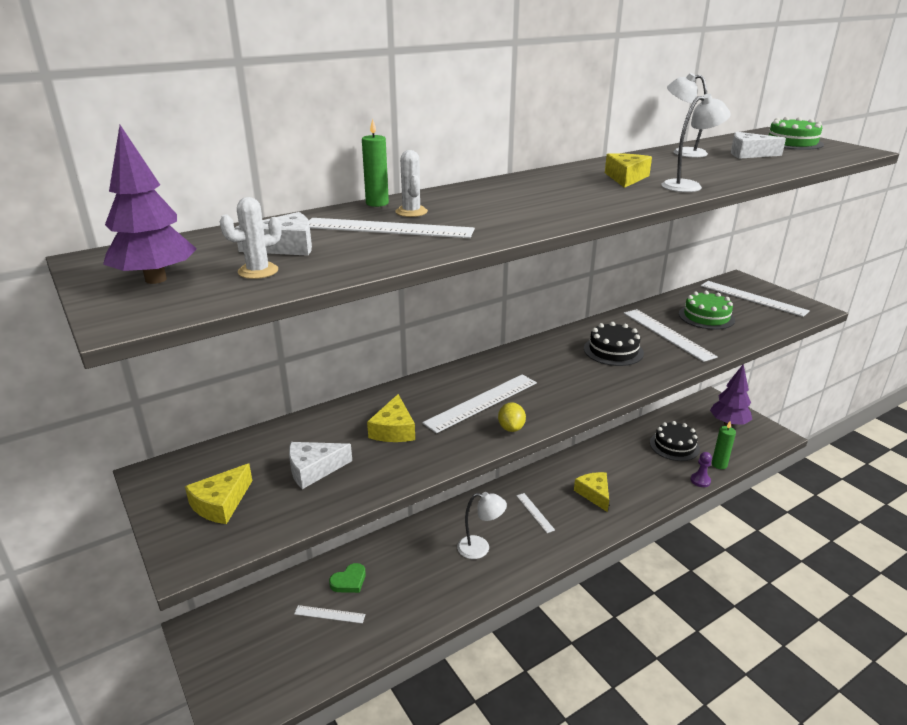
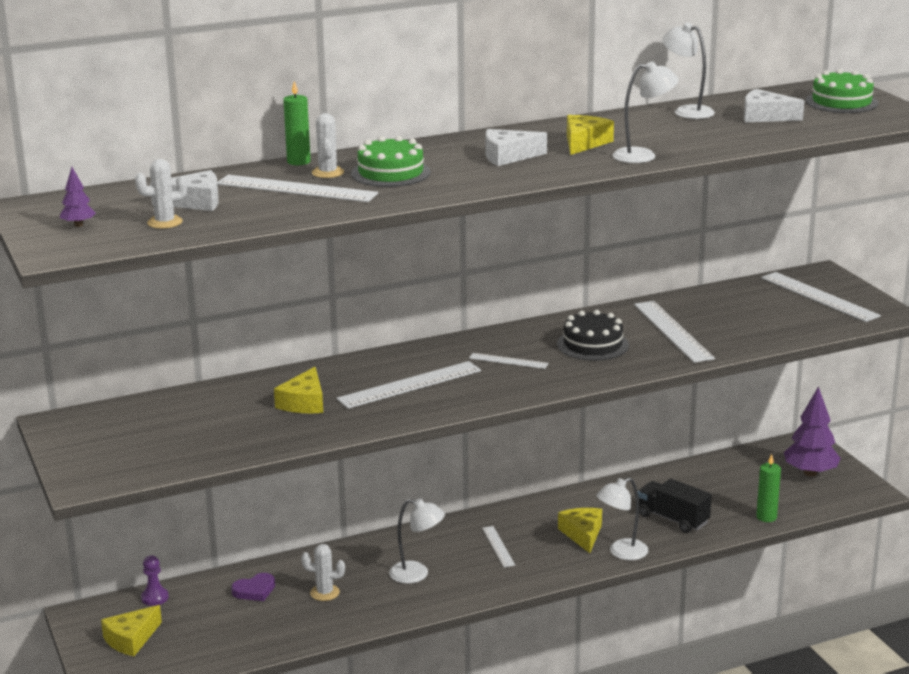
camera: 10 degrees right, 5 degrees down
(156, 279) = (78, 225): purple tree -> purple tree, size x0.48
(221, 503) = (117, 448): yellow cheese -> yellow cheese (131, 639)
(313, 469) = (211, 429): white cheese -> white cheese (508, 156)
(329, 614) = (226, 616): white ruler -> white ruler (508, 361)
(349, 581) = (254, 590): green heart -> purple heart
(409, 577) = (324, 593): none -> white cactus
(511, 428) = (430, 409): yellow lemon -> none
(631, 509) = (621, 552): none -> white lamp
(654, 473) = (672, 519): none -> black truck
(674, 446) = (718, 492): black cake -> none
(700, 480) = (729, 532): purple pawn -> purple pawn (155, 598)
(706, 317) = (738, 315): green cake -> green cake (390, 173)

